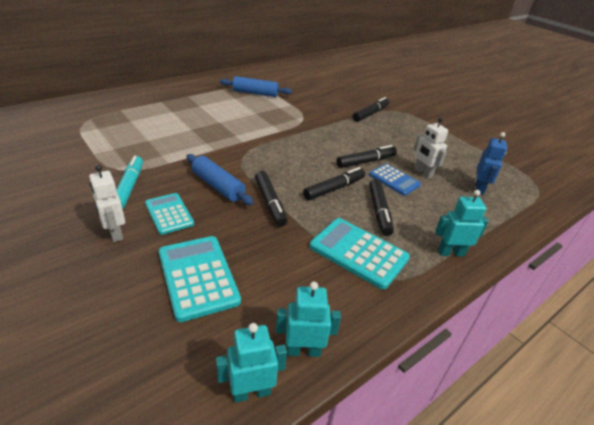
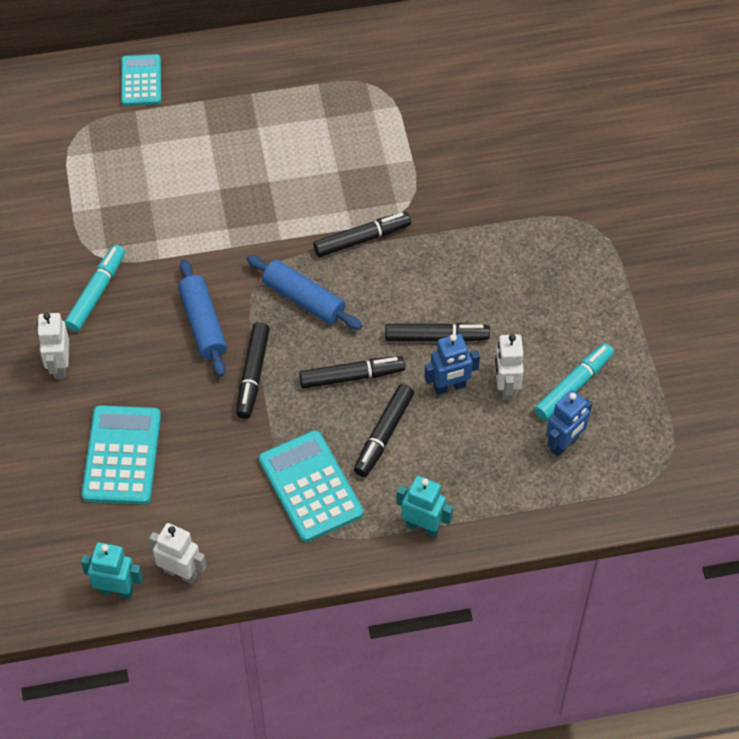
camera: 30 degrees right, 20 degrees up
(169, 214) = (126, 354): turquoise calculator -> turquoise calculator (141, 81)
(255, 93) = (368, 110): blue rolling pin -> blue rolling pin (304, 299)
(303, 350) = (180, 573): turquoise robot -> white robot
(370, 114) = (535, 222): black marker -> black marker (362, 239)
(394, 180) = (449, 387): blue calculator -> blue robot
(455, 165) = (573, 386): none -> turquoise marker

